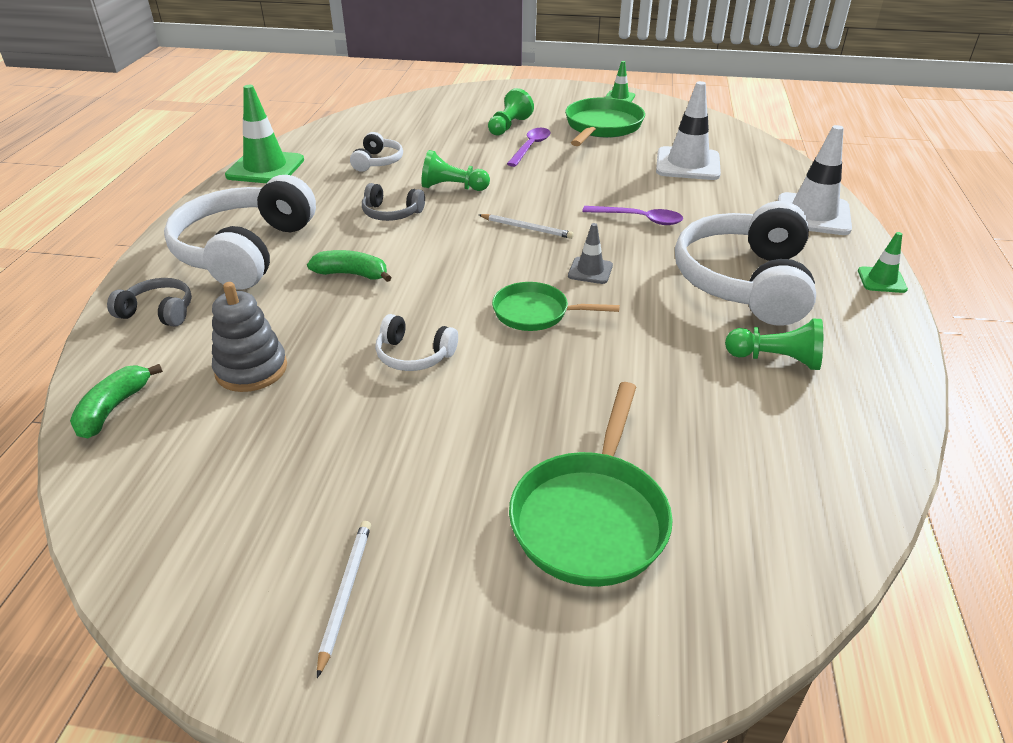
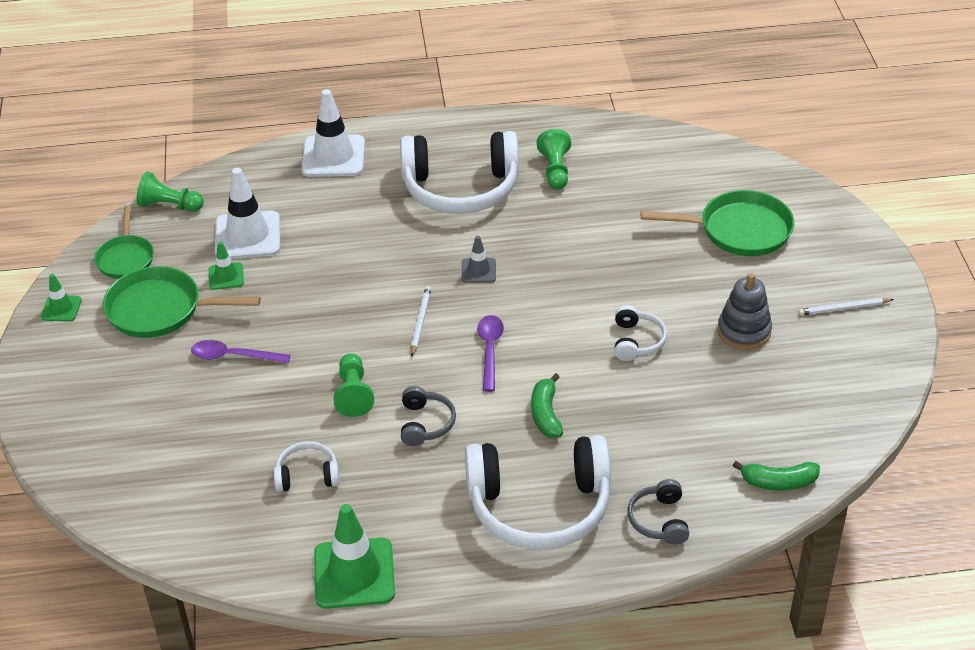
camera: 105 degrees left, 5 degrees up
(251, 369) = (698, 424): grey stacking toy -> grey stacking toy (744, 331)
(509, 126) = (174, 387): green pawn -> green pawn (169, 205)
(536, 313) = (553, 289): green pan -> green pan (126, 258)
(639, 219) = (377, 254): purple spoon -> purple spoon (490, 350)
(881, 280) = (430, 124): green traffic cone -> green traffic cone (226, 276)

